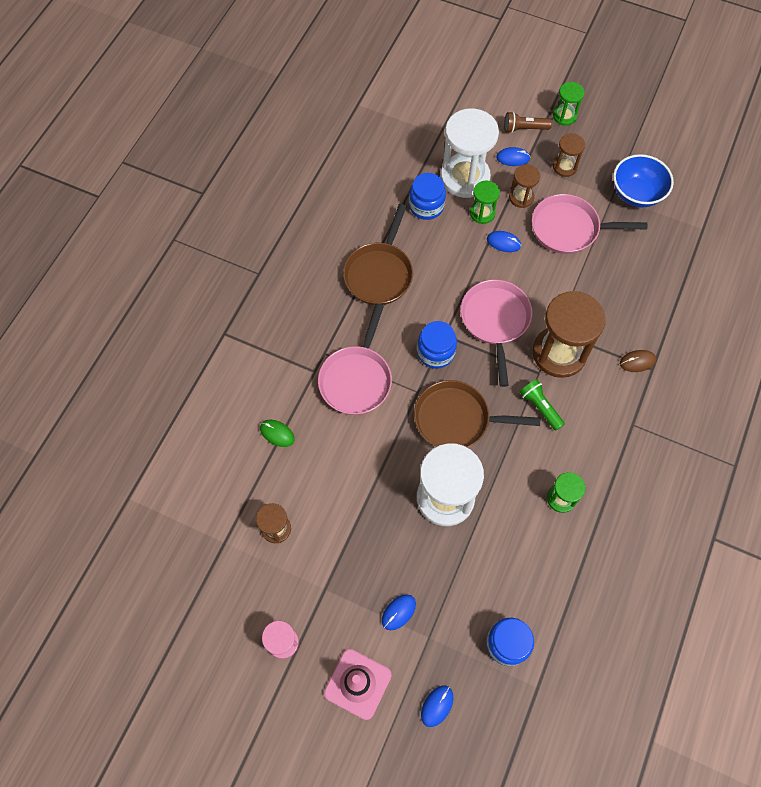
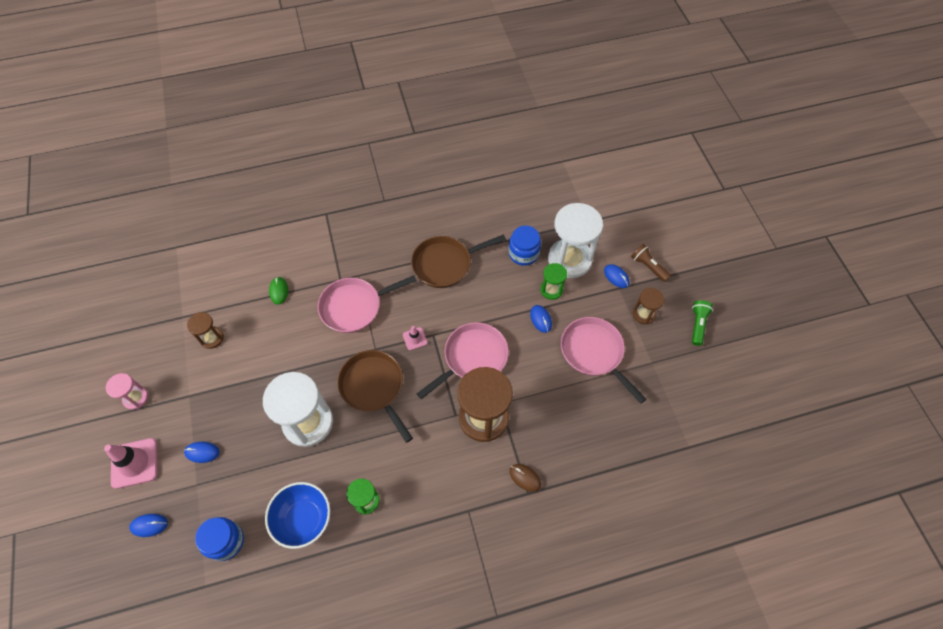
camera: 50 degrees right, 5 degrees down
(436, 352) = (415, 338): blue jar -> pink traffic cone
(521, 197) = (589, 304): brown hourglass -> none
(540, 407) = (428, 435): green flashlight -> green flashlight (698, 325)
(564, 116) = (687, 284): green hourglass -> none
(636, 193) = (671, 377): blue bowl -> blue bowl (303, 519)

